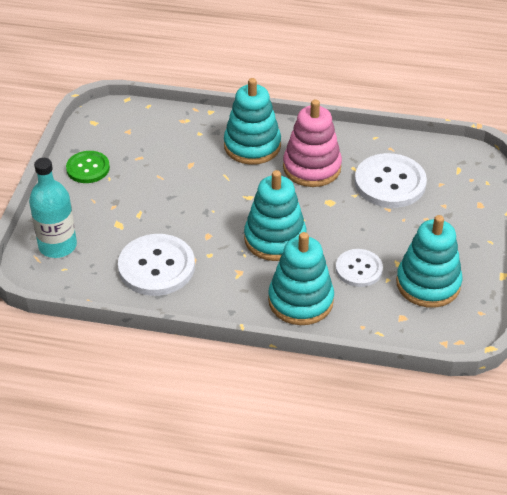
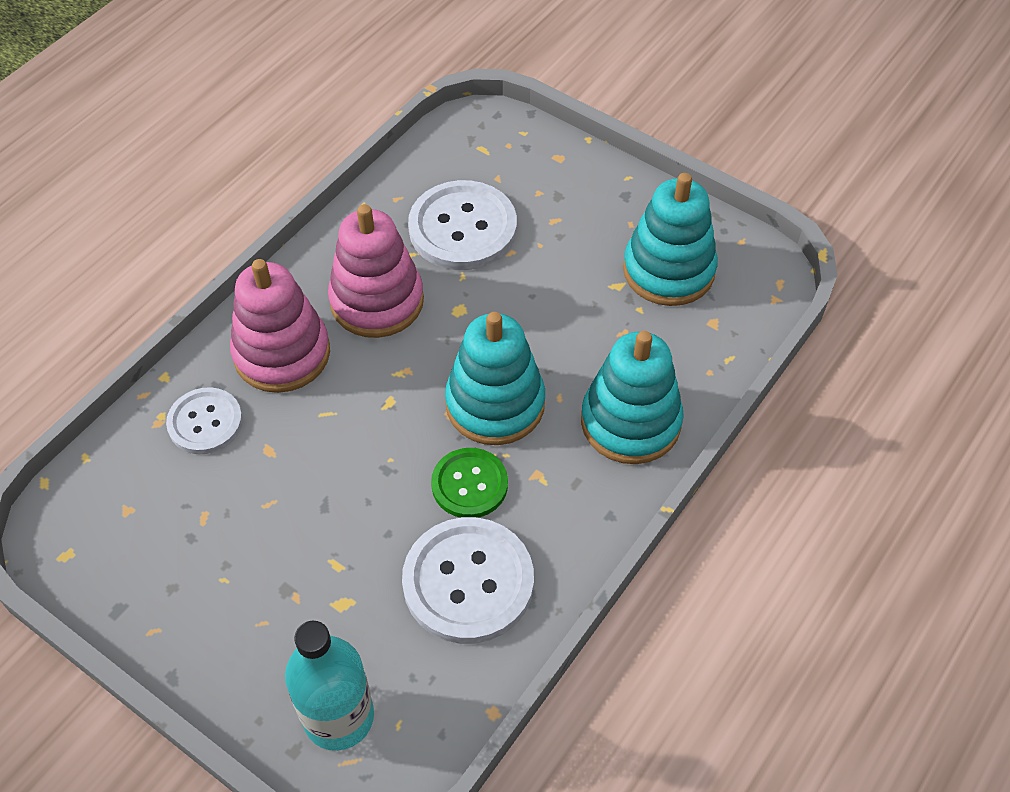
camera: 65 degrees left, 10 degrees up
(88, 168) = (178, 604): green button -> green button (469, 484)
(252, 146) = (282, 353): turquoise stacking toy -> pink stacking toy
(359, 269) = (605, 331): white button -> white button (205, 422)

